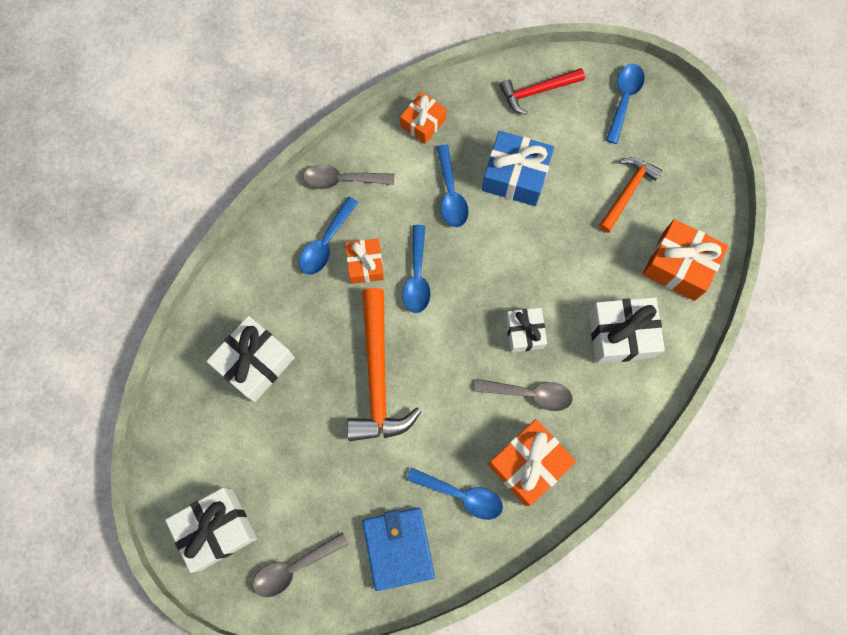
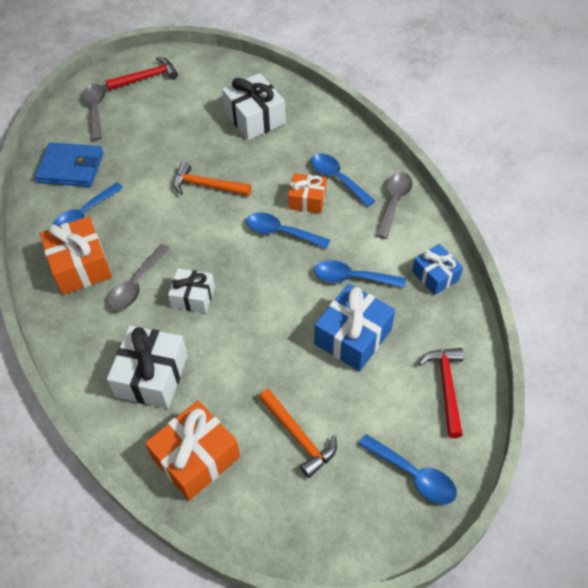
camera: 110 degrees right, 20 degrees down
(216, 529) = (146, 78): white gift -> red hammer
(378, 376) = (207, 186): orange hammer -> orange hammer, size x0.60
(423, 123) = (435, 275): orange gift -> blue gift

